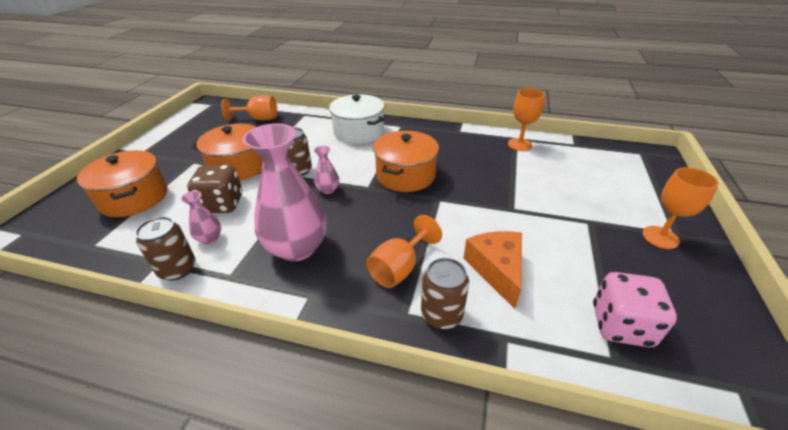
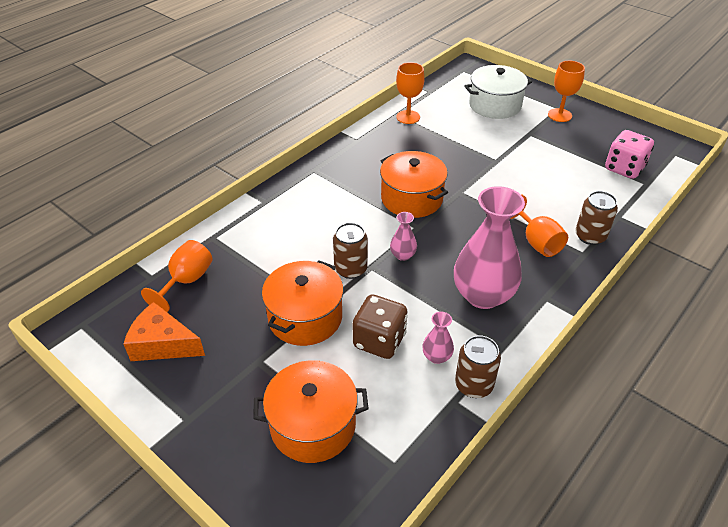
camera: 65 degrees left, 5 degrees up
(358, 132) = (301, 204): white pot -> white pot (495, 105)
(496, 269) = (559, 195): orange cheese -> orange cheese (163, 344)

